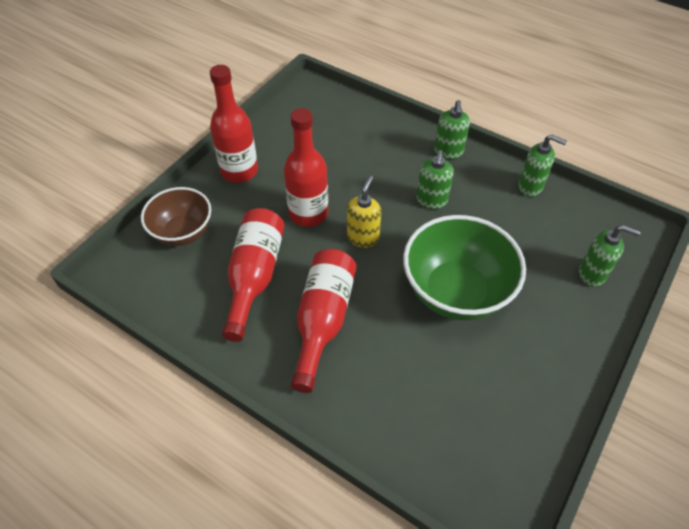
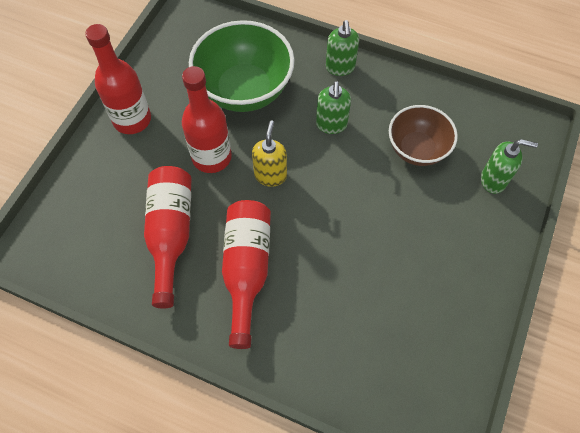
camera: 10 degrees left, 10 degrees up
(182, 232) = (88, 197): brown bowl -> brown bowl (417, 149)
(456, 291) = (369, 219): green bowl -> green bowl (244, 90)
(530, 186) = (425, 95): green soap dispenser -> none

